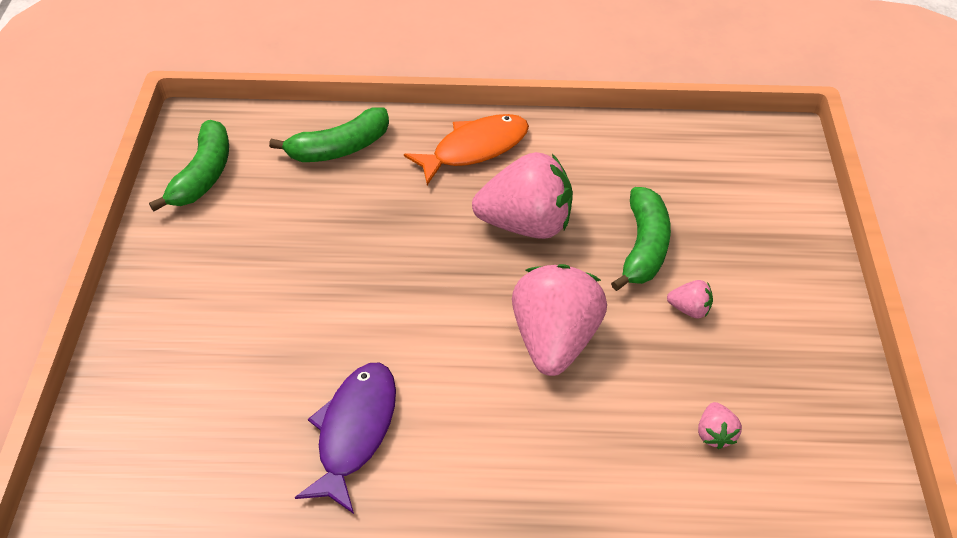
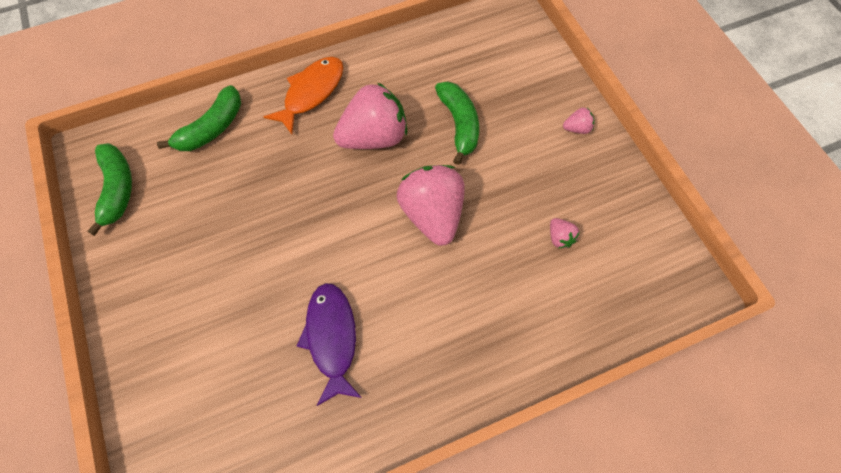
camera: 25 degrees left, 15 degrees up
(689, 309) = (507, 158): pink strawberry -> pink strawberry (577, 128)

